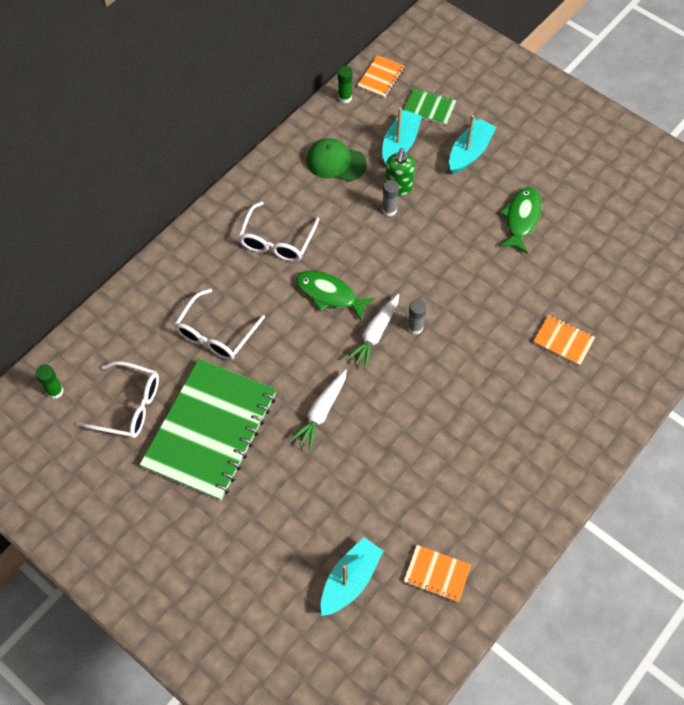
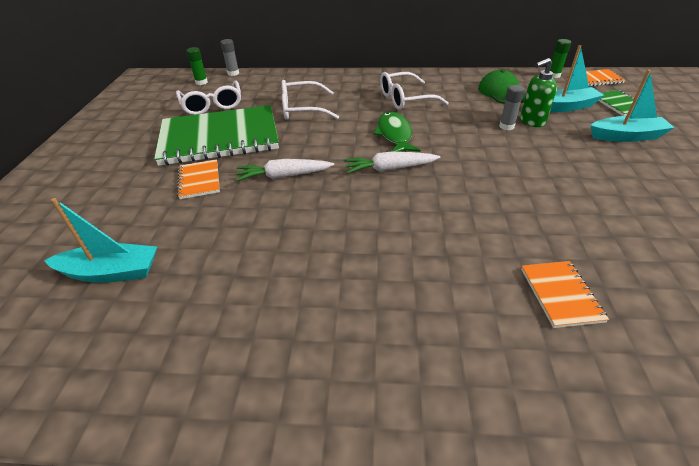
camera: 55 degrees right, 20 degrees down
(415, 327) = (425, 185): grey glue stick -> grey glue stick (233, 73)
(436, 574) = (151, 339): orange notebook -> orange notebook (199, 180)
(521, 219) = (630, 192): green fish -> none

